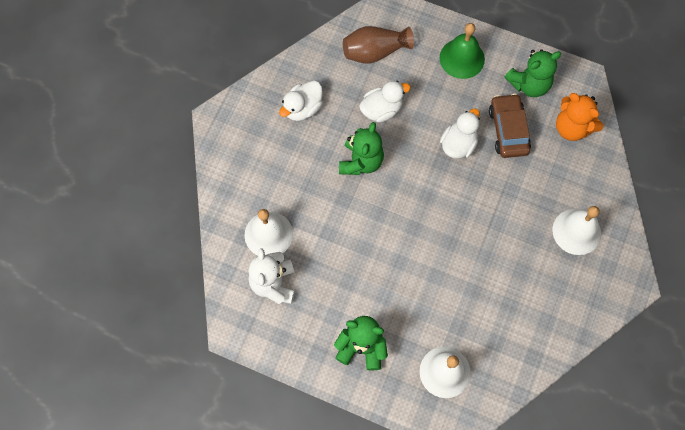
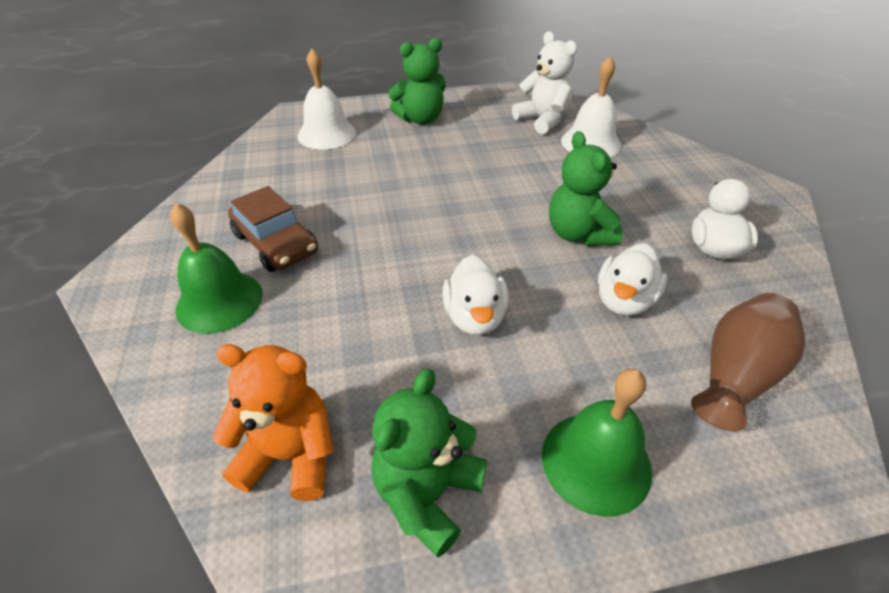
camera: 145 degrees right, 25 degrees down
(508, 130) = (411, 381): brown car -> brown car (276, 243)
(576, 231) = (219, 301): white bell -> green bell

